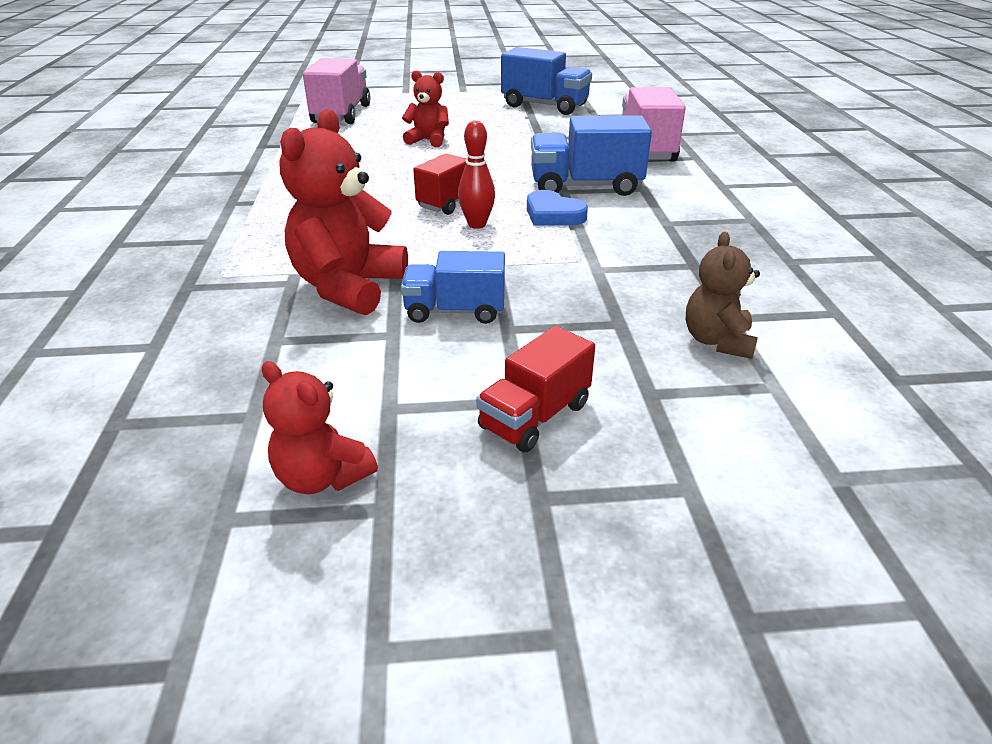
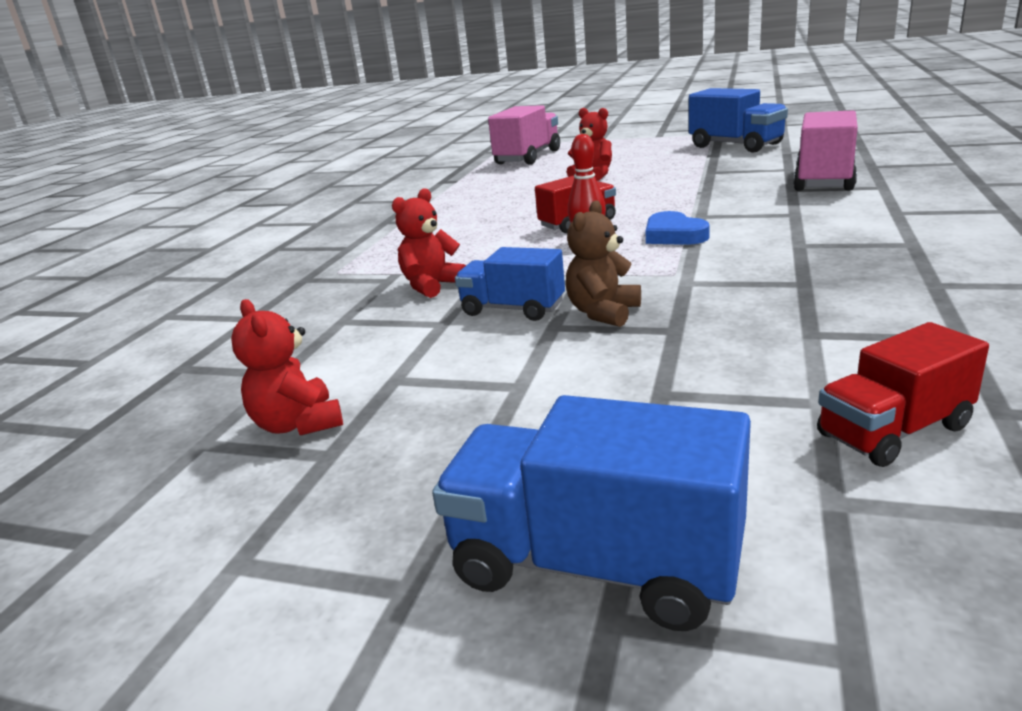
camera: 25 degrees right, 10 degrees down
(348, 287) = (432, 285): red teddy bear -> red teddy bear, size x0.59
(535, 416) = (522, 400): red truck -> red truck (894, 431)
(585, 186) = (728, 212): blue truck -> blue truck (595, 564)
(717, 341) = (777, 354): brown teddy bear -> brown teddy bear (603, 313)

